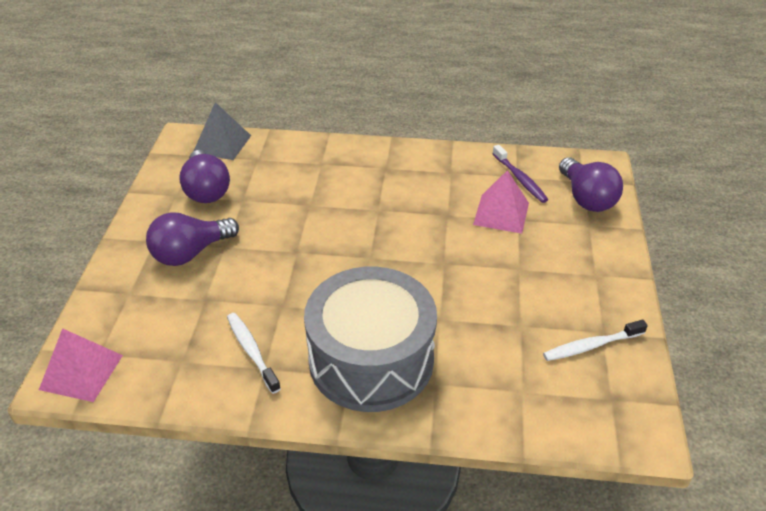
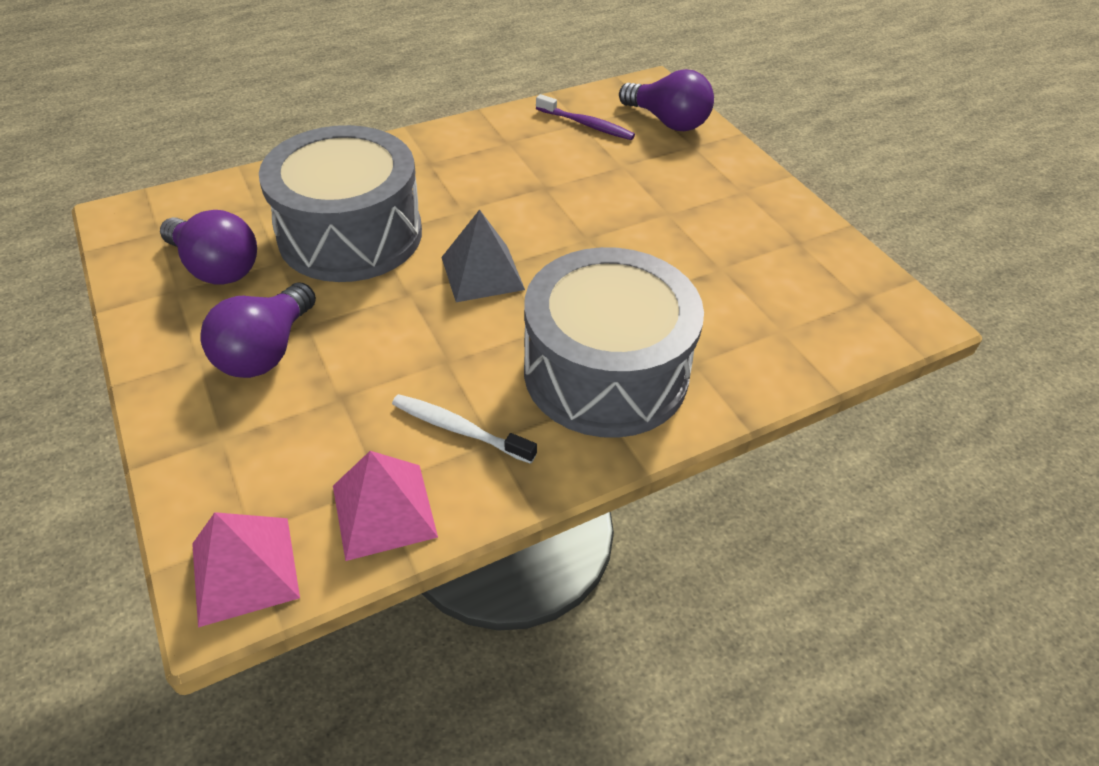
camera: 35 degrees left, 5 degrees up
(222, 144) = (186, 204): grey pyramid -> grey pyramid (482, 273)
(296, 199) = (350, 234): none -> grey drum
(501, 213) = (599, 166): pink pyramid -> pink pyramid (384, 511)
(591, 346) = (800, 259): white toothbrush -> none

